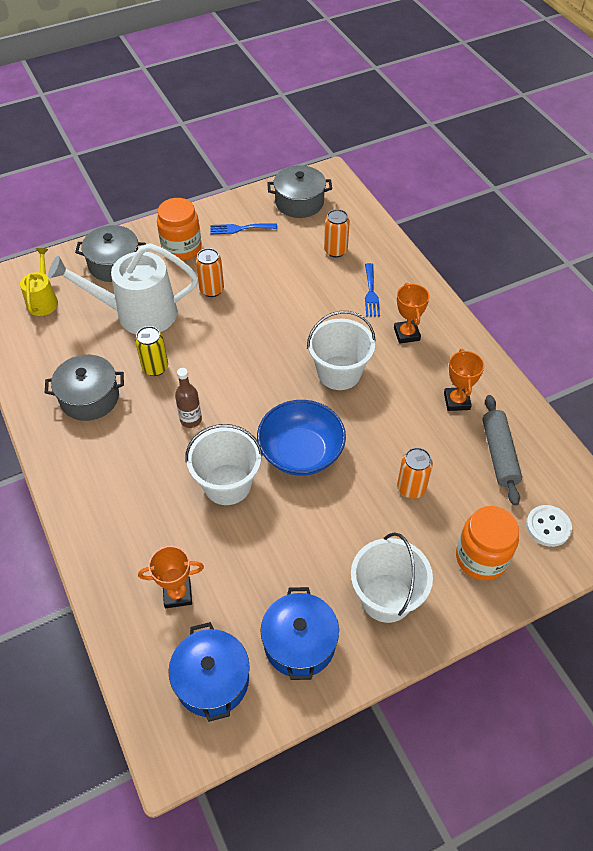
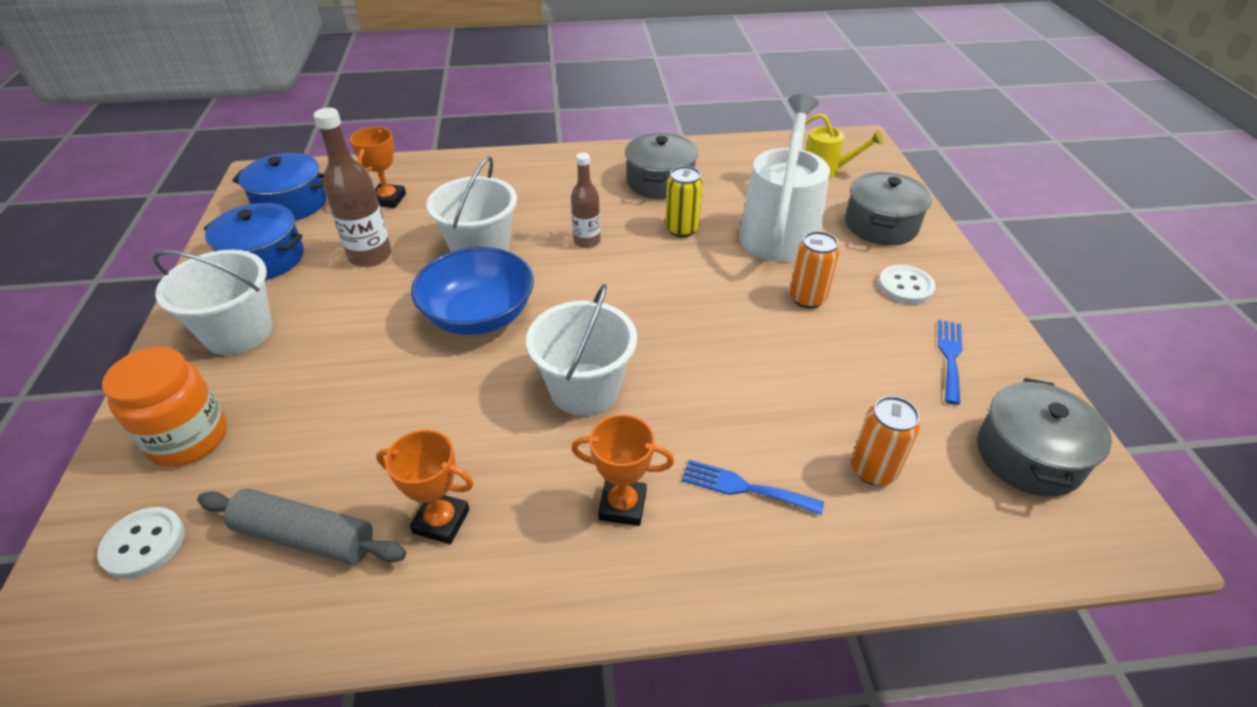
camera: 110 degrees right, 10 degrees down
(181, 249) = (905, 286): orange jar -> white button
(264, 560) = (370, 256): none -> brown bottle
(411, 488) = (344, 403): orange can -> none

